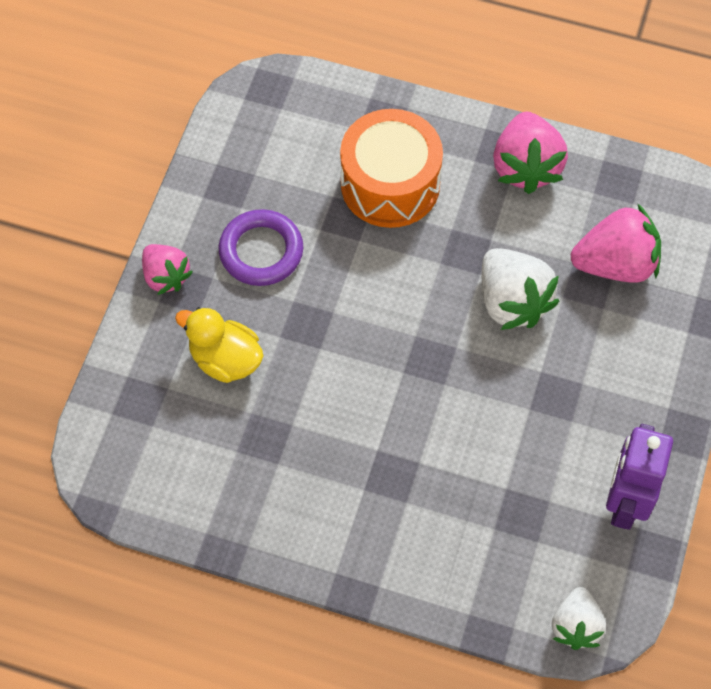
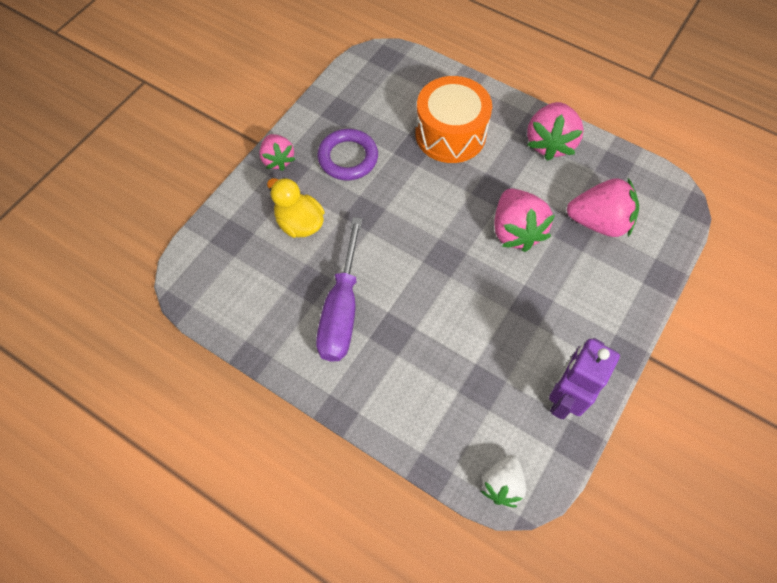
camera: 15 degrees right, 0 degrees up
(318, 463) = (341, 310): none -> purple screwdriver
(512, 302) = (516, 231): white strawberry -> pink strawberry

